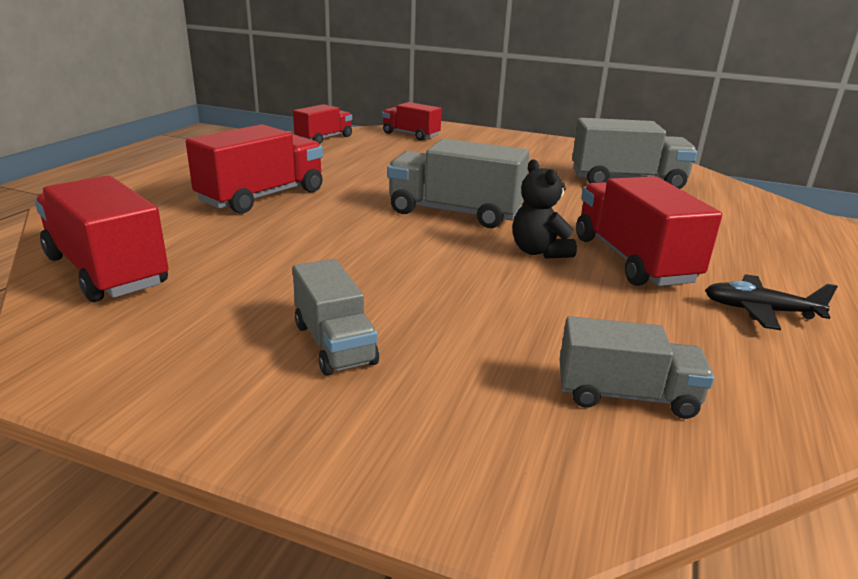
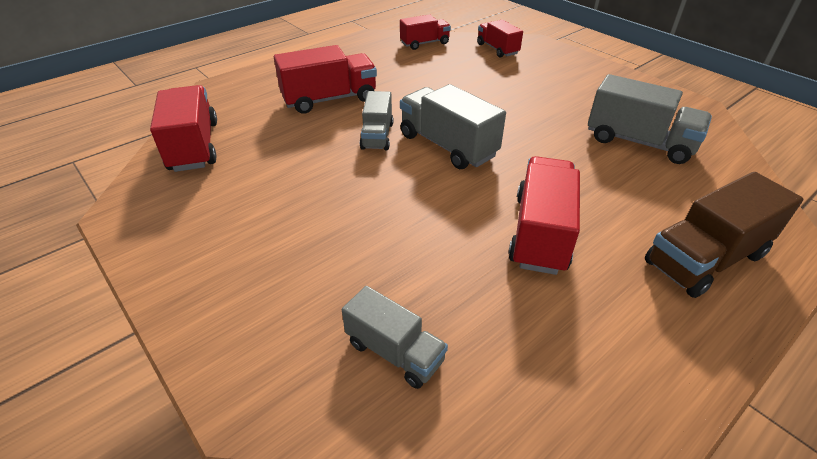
camera: 30 degrees right, 15 degrees up
(334, 344) = (261, 243): grey truck -> grey truck (377, 136)
(539, 252) = (472, 203): black teddy bear -> none
(760, 311) = (591, 319): black plane -> none
(781, 247) = (705, 259): none -> brown truck

